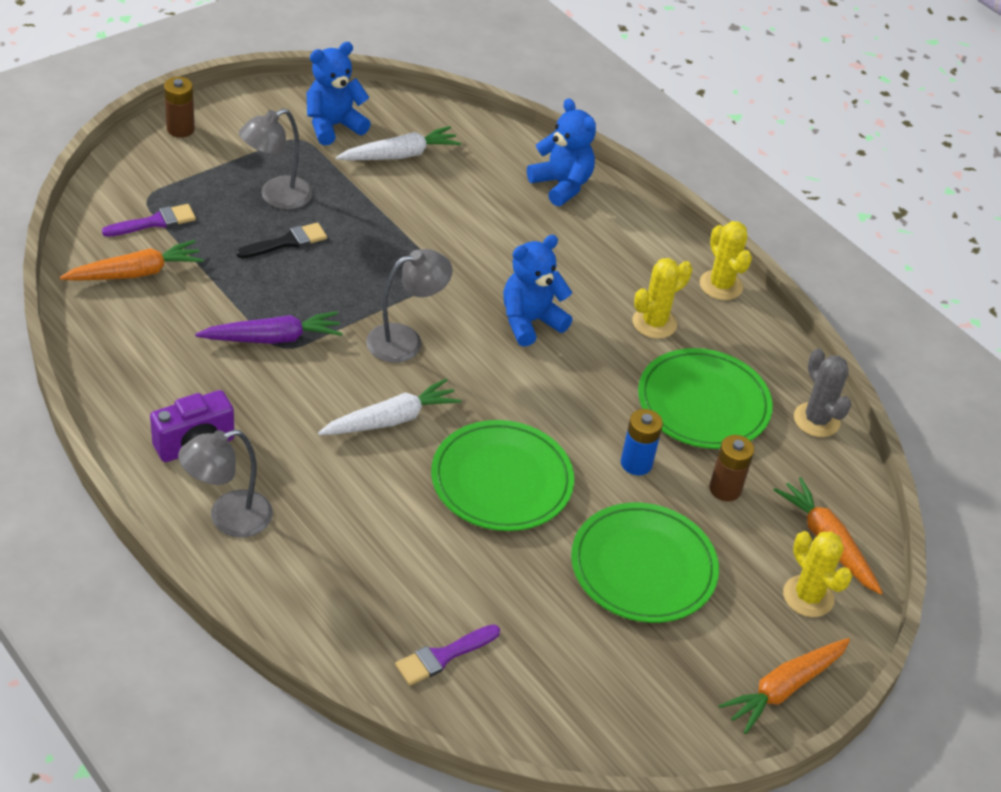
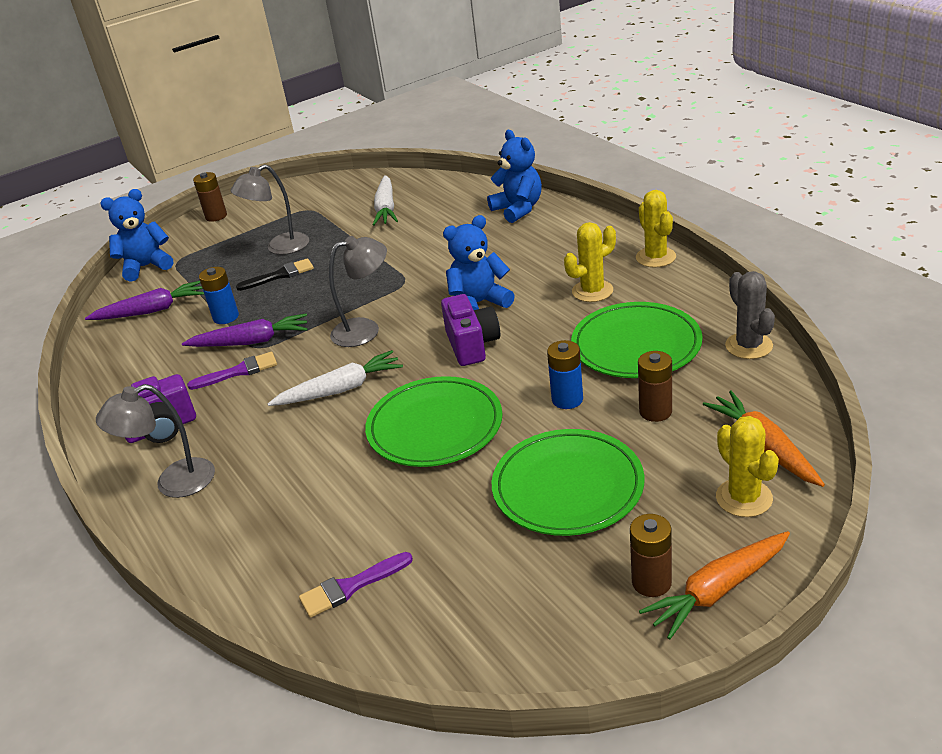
camera: 15 degrees right, 10 degrees down
(136, 273) = (152, 310): orange carrot -> purple carrot
(155, 222) = (177, 276): purple brush -> purple brush (239, 371)
(233, 297) = (226, 317): none -> blue battery
(333, 126) = (336, 198): blue teddy bear -> blue teddy bear (146, 266)
(400, 155) = (386, 208): white carrot -> white carrot turned 105 degrees clockwise
(529, 379) = (472, 345): none -> purple camera
(725, 675) = (651, 582): none -> brown battery

